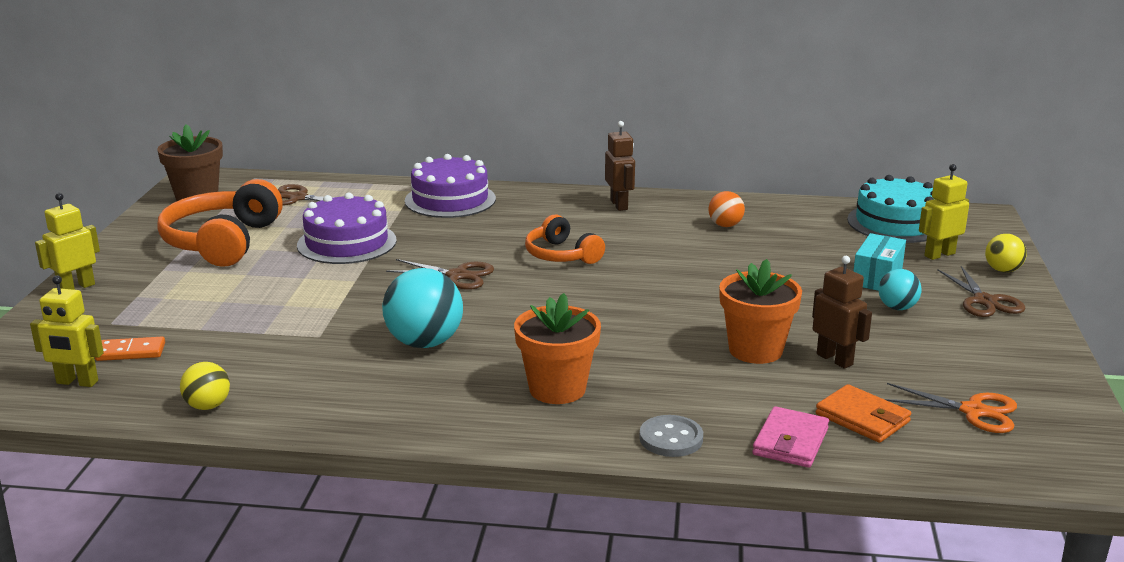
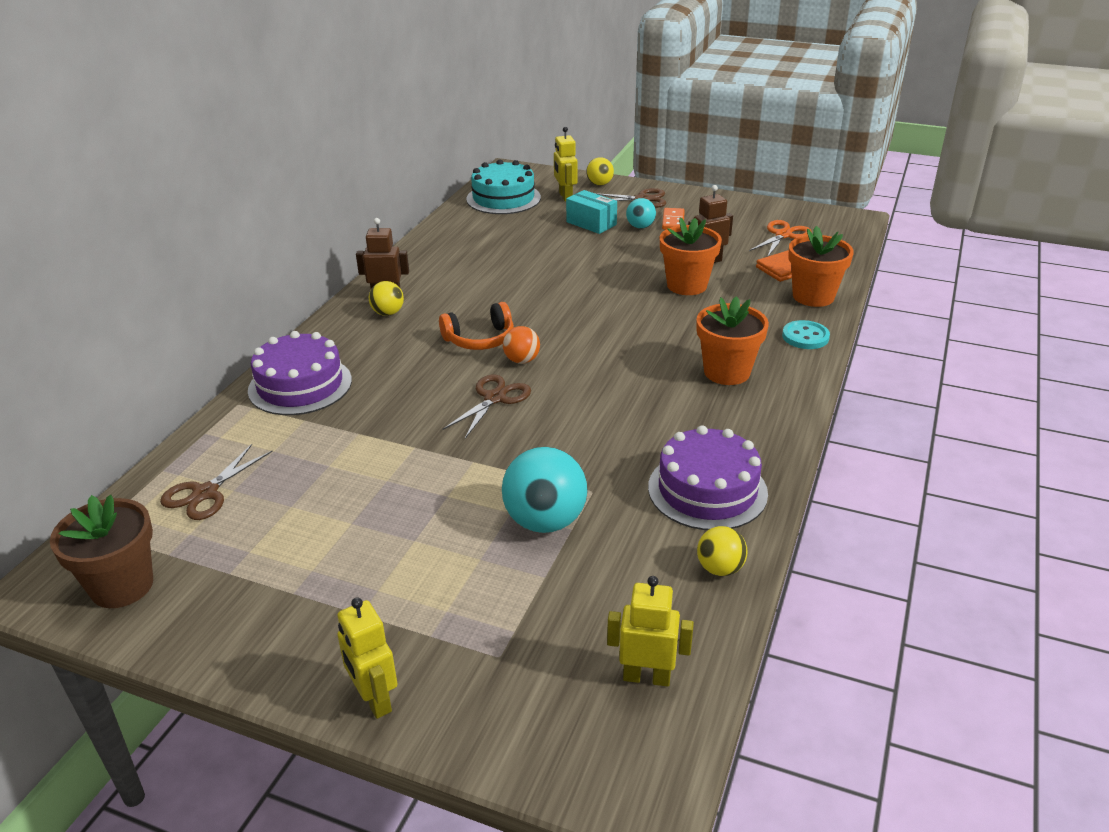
camera: 75 degrees left, 10 degrees up
(77, 382) = (646, 677): yellow robot -> yellow robot turned 105 degrees counterclockwise
(131, 352) = (583, 633): orange domino -> orange domino (673, 221)
(223, 242) = (305, 559): orange headphones -> none
(347, 243) = (371, 461): purple cake -> purple cake (707, 490)
(424, 343) = (628, 428): turquoise ball -> turquoise ball (545, 521)
(588, 210) = (388, 313): none -> yellow ball
(671, 438) = (805, 337): grey button -> turquoise button
(725, 225) = (465, 259): orange ball -> orange ball (522, 360)
(790, 442) = (813, 296): pink wallet -> orange flower pot

